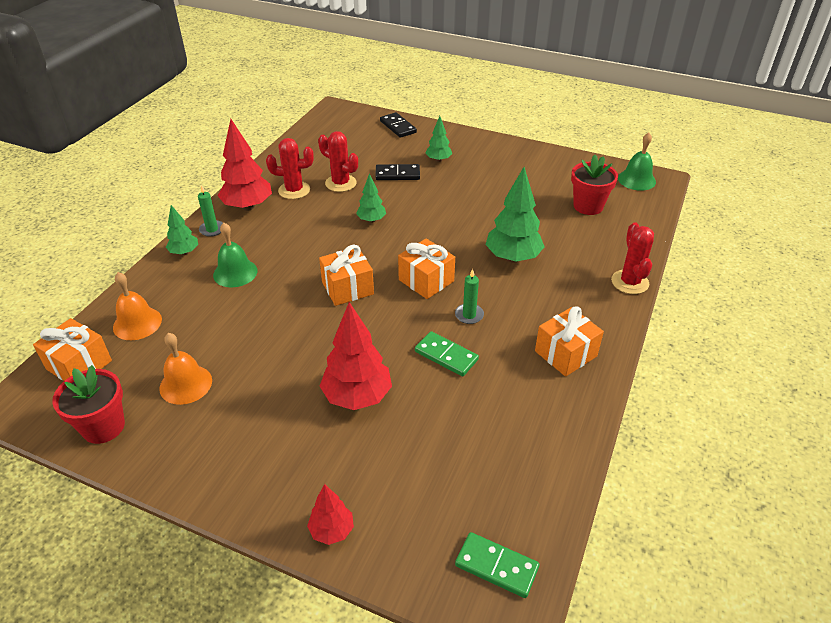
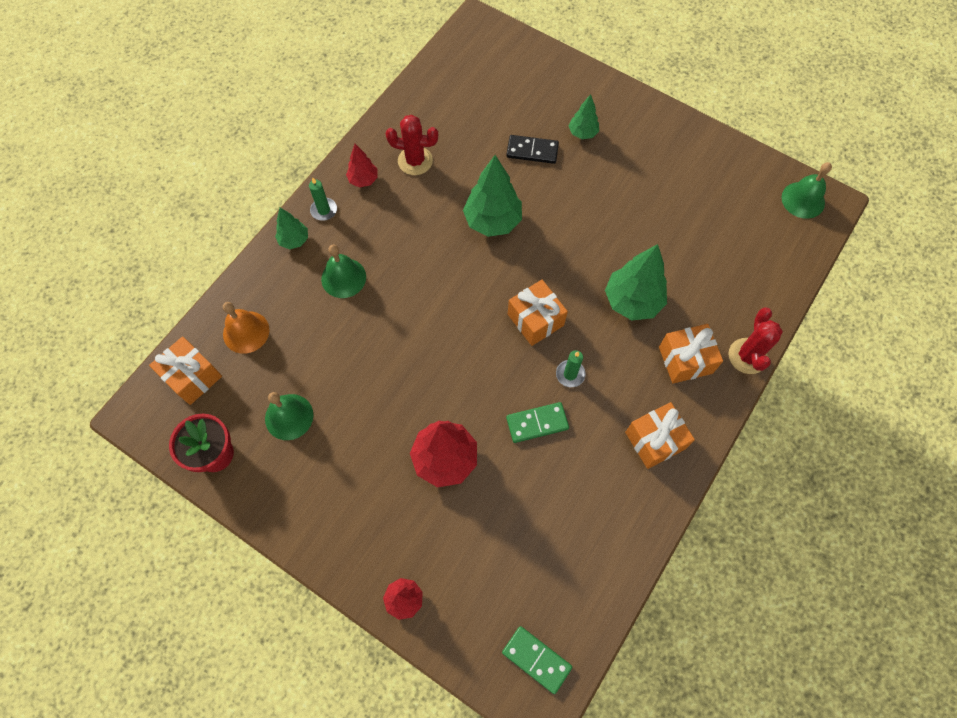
camera: 10 degrees right, 25 degrees up
(186, 384) = (289, 416): orange bell -> green bell
(248, 206) = (363, 180): red tree -> red tree, size x0.55
(341, 183) = (467, 157): red cactus -> none
(347, 288) = (454, 318): orange gift -> orange gift (685, 360)
(371, 220) = (492, 221): green tree -> green tree, size x1.81
(398, 127) = (546, 67): black domino -> none
(446, 356) = (537, 423): green domino -> green domino turned 60 degrees counterclockwise
(588, 206) = (734, 235): red flower pot -> none

